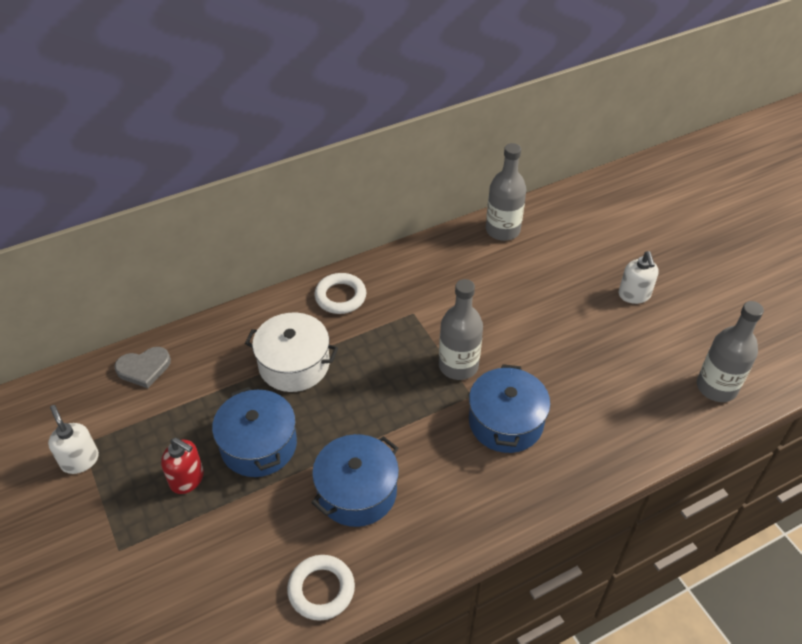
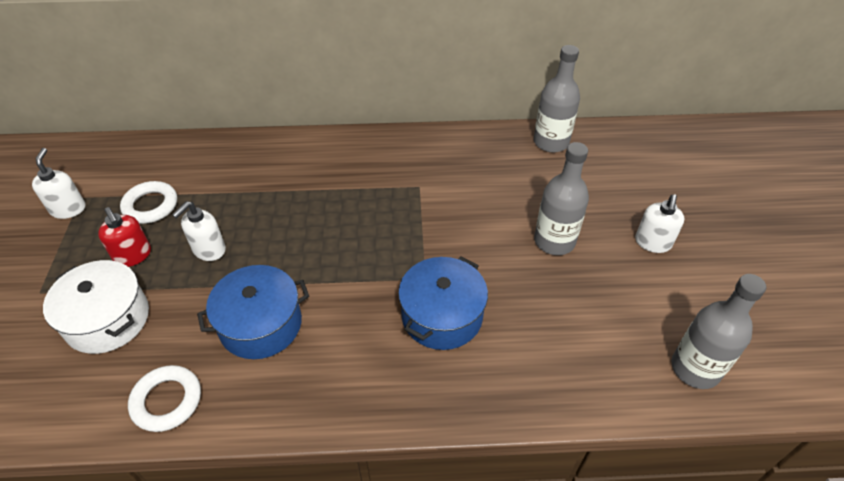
camera: 25 degrees right, 0 degrees up
(144, 368) = (168, 156): grey heart -> none
(258, 445) = (209, 250): blue pot -> white soap dispenser
(294, 364) = (286, 194): white pot -> white pot (107, 319)
(340, 296) = (364, 152): white ring -> white ring (150, 206)
(458, 365) = (430, 247): grey bottle -> grey bottle (554, 241)

